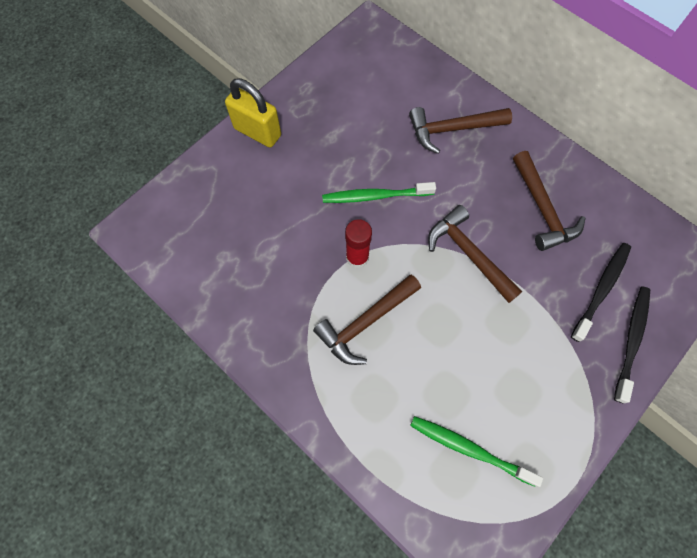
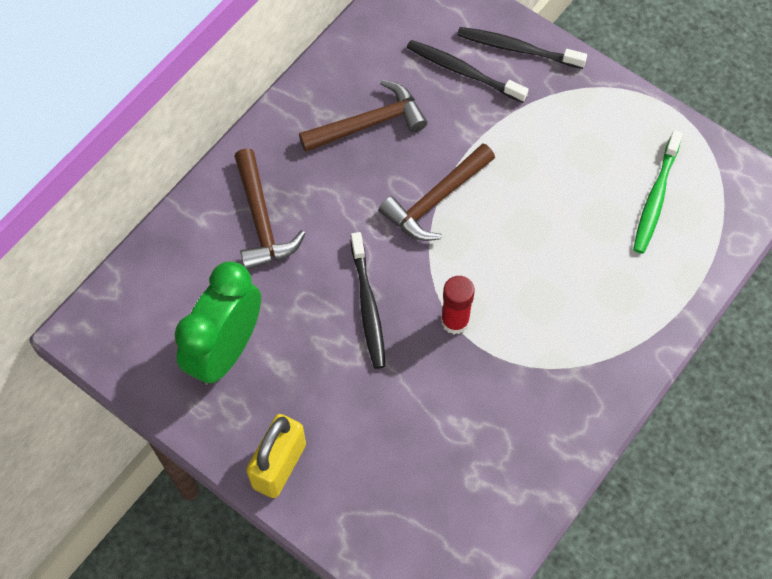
camera: 95 degrees left, 5 degrees down
(348, 104) = (226, 350): none -> green clock
(365, 323) = (536, 306): brown hammer -> none
(375, 196) = (368, 306): green toothbrush -> black toothbrush

